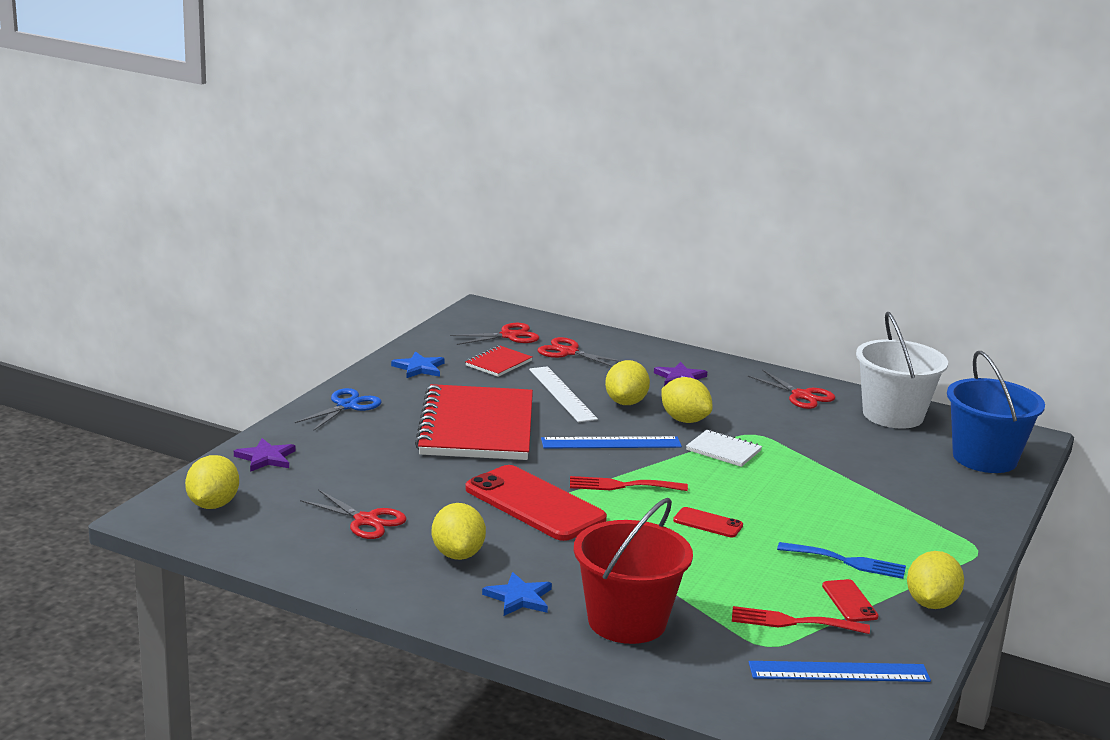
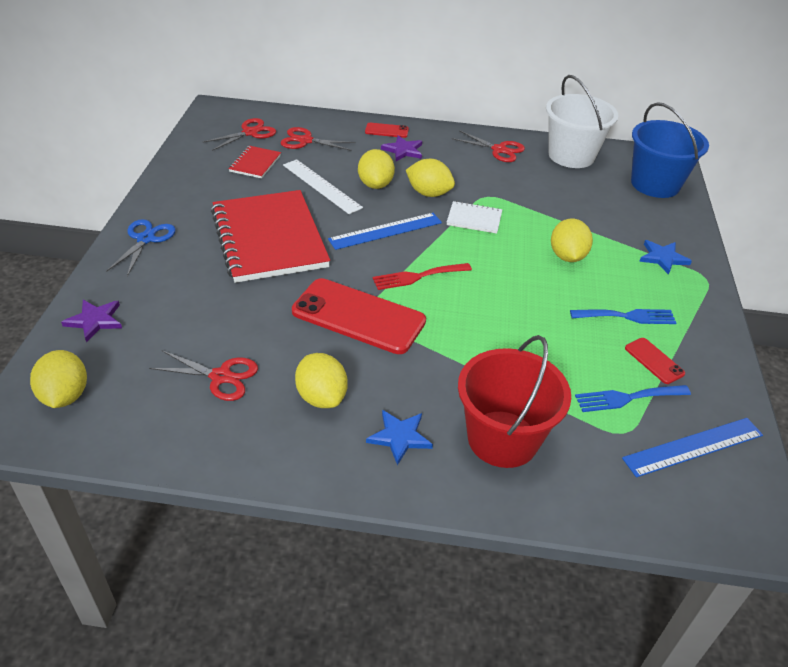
camera: 20 degrees left, 20 degrees up
(419, 368) = (191, 182): blue star -> blue star (663, 258)
(708, 523) = (504, 302): red phone -> red phone (386, 131)
(792, 622) = (627, 398): red fork -> blue fork
(931, 603) = (710, 346): yellow lemon -> yellow lemon (567, 256)

